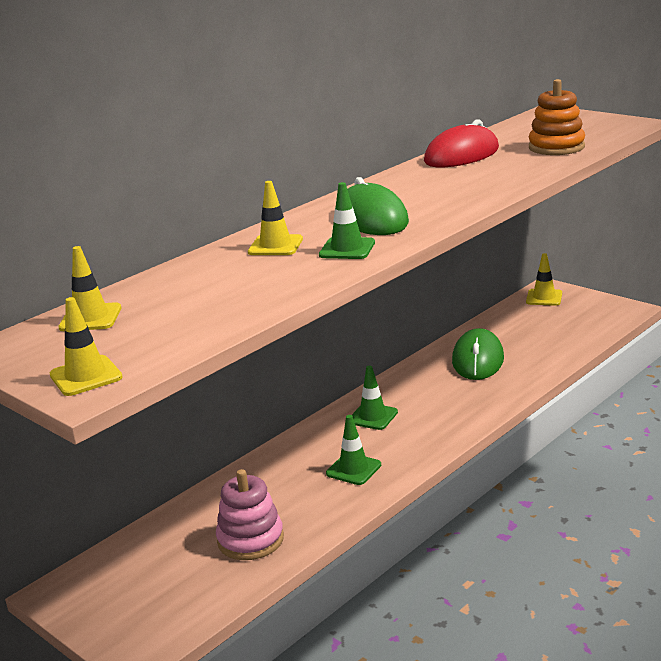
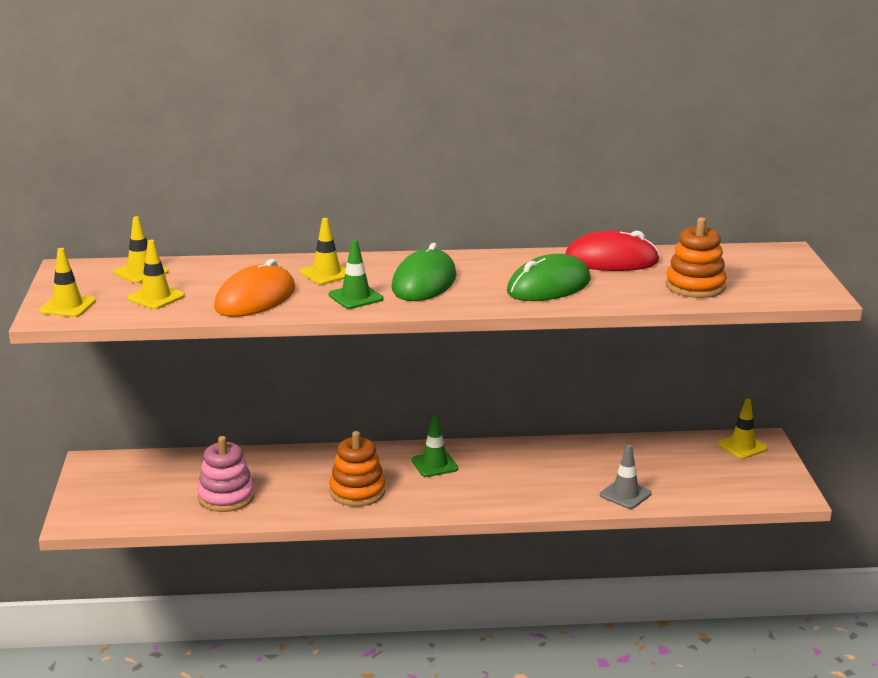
camera: 40 degrees right, 0 degrees up
(163, 328) = (156, 297): none -> yellow traffic cone
(264, 287) = (255, 299): none -> orange mouse
(353, 469) = (357, 492): green traffic cone -> orange stacking toy
(478, 360) = (586, 466): green mouse -> green mouse (548, 286)
(538, 363) = (625, 494): none -> grey traffic cone

